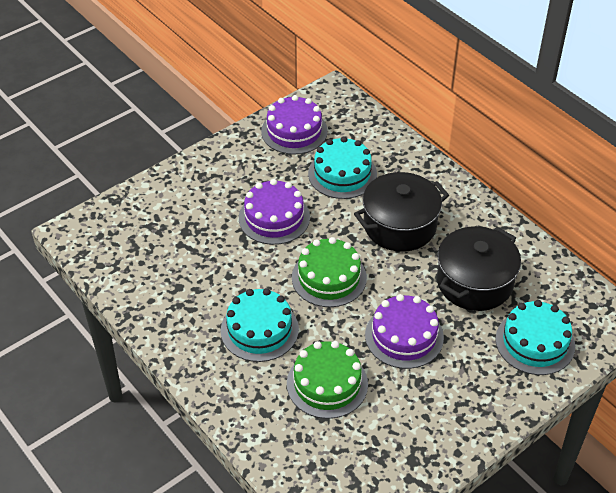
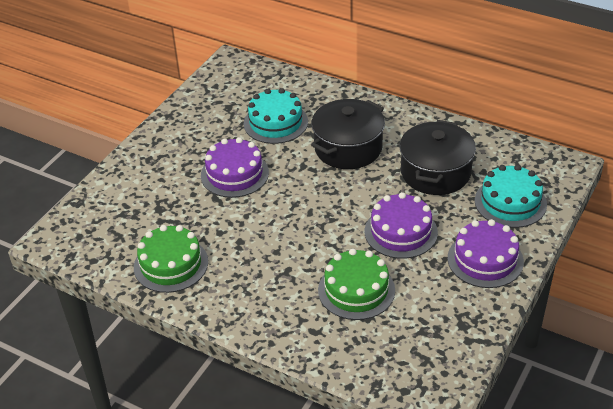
camera: 20 degrees left, 5 degrees down
(259, 329) = (272, 266): turquoise cake -> none
(294, 131) = (214, 101): purple cake -> purple cake (485, 260)
(329, 277) = (310, 206): green cake -> green cake (171, 264)

